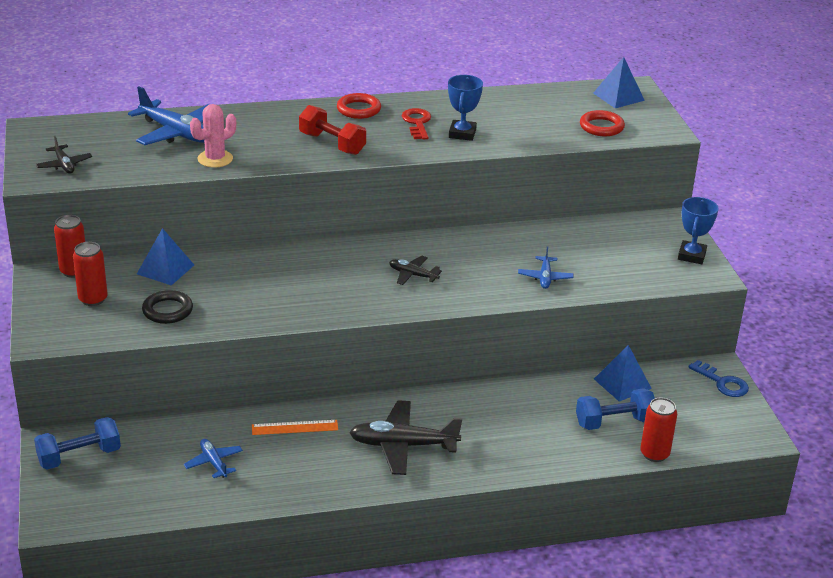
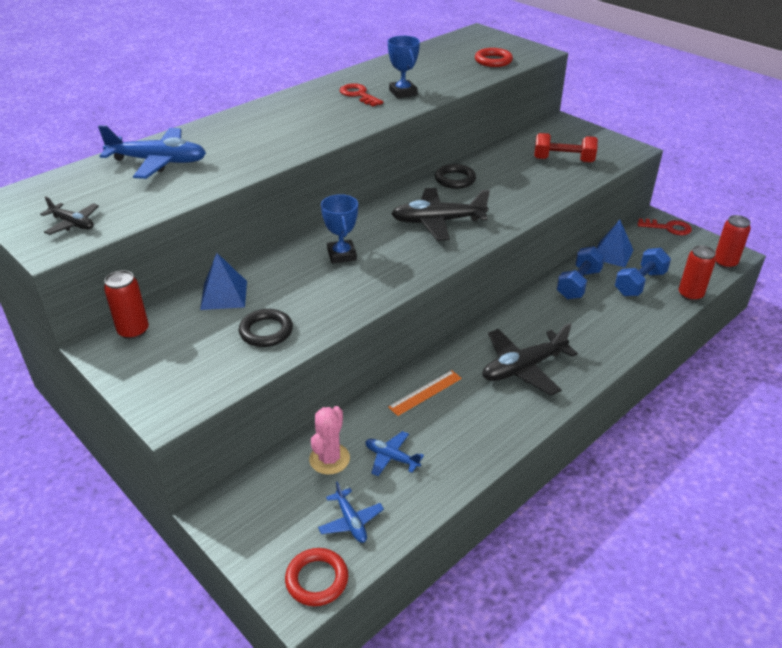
camera: 30 degrees left, 5 degrees up
(79, 456) = (261, 515): blue dumbbell -> blue dumbbell (578, 284)
(93, 299) = (181, 350): red can -> red can (725, 263)
(215, 159) = (221, 172): pink cactus -> pink cactus (329, 459)
(332, 144) = (310, 129): red dumbbell -> red dumbbell (563, 160)
(358, 109) = (299, 98): red ring -> red ring (317, 579)
(413, 275) = (438, 221): black plane -> black plane, size x1.87
(479, 241) = (455, 179): none -> black ring
(545, 277) = (532, 188): blue plane -> blue plane (351, 521)
(618, 96) = (476, 39): blue pyramid -> none
(691, 255) = (603, 140): blue trophy -> blue trophy (342, 255)
(722, 383) = (668, 228): blue key -> red key

